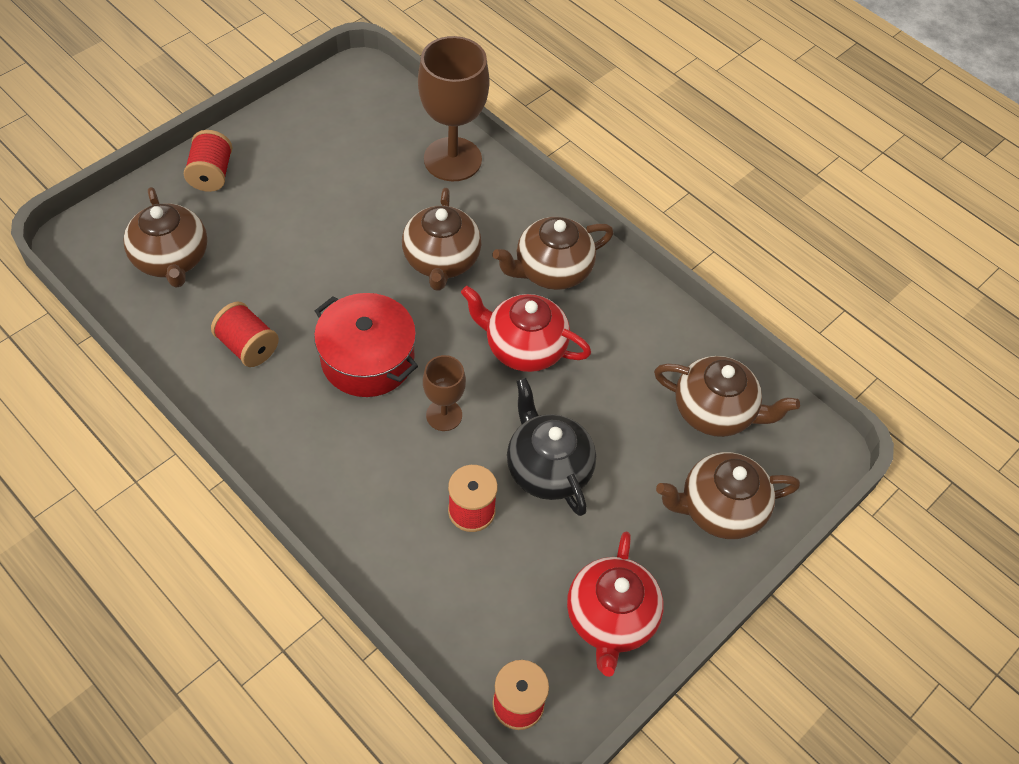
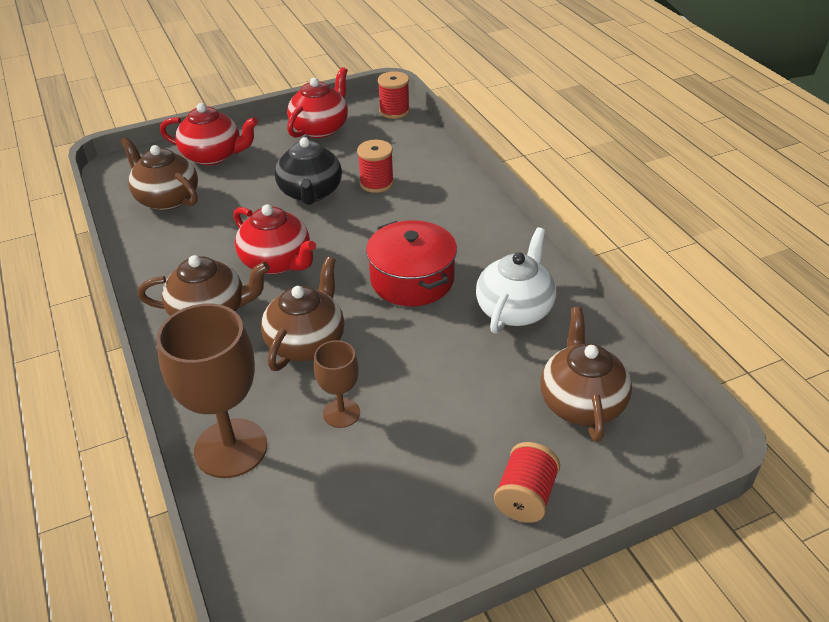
camera: 155 degrees left, 15 degrees down
(248, 346) = (515, 309): red spool -> white teapot
(444, 415) = (368, 233): brown goblet -> brown goblet (341, 413)
(719, 509) = (213, 156): brown teapot -> red teapot

